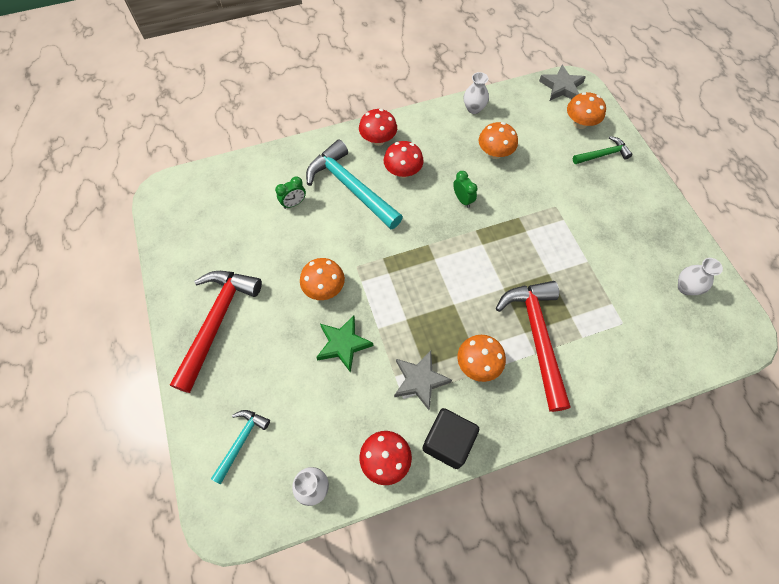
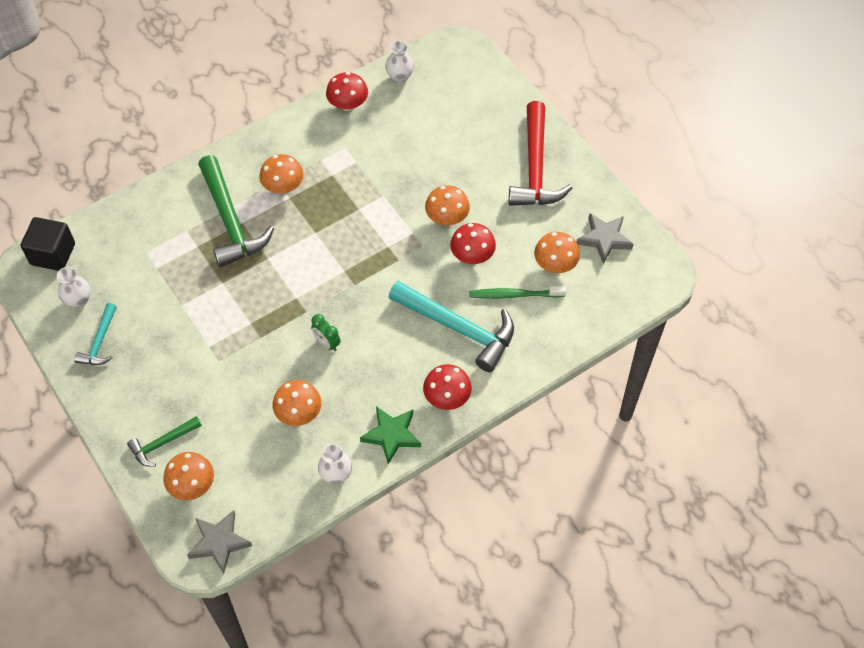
camera: 165 degrees right, 5 degrees down
(241, 441) = (469, 91): turquoise hammer -> turquoise hammer (100, 342)
(247, 221) = (555, 265): none -> orange mushroom
(294, 203) = (514, 295): green clock -> green toothbrush
(343, 344) = (411, 176): green star -> green star (392, 435)
(403, 172) = (404, 361): red mushroom -> red mushroom (472, 256)
(420, 380) = (333, 163): grey star -> grey star (604, 239)
(448, 442) = (299, 126): black cube -> black cube (53, 254)
(537, 337) = (230, 221): red hammer -> green hammer

